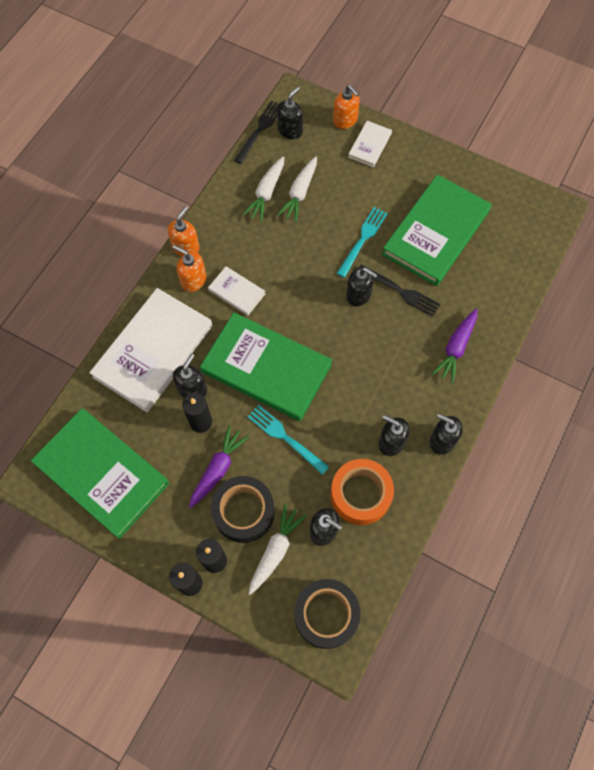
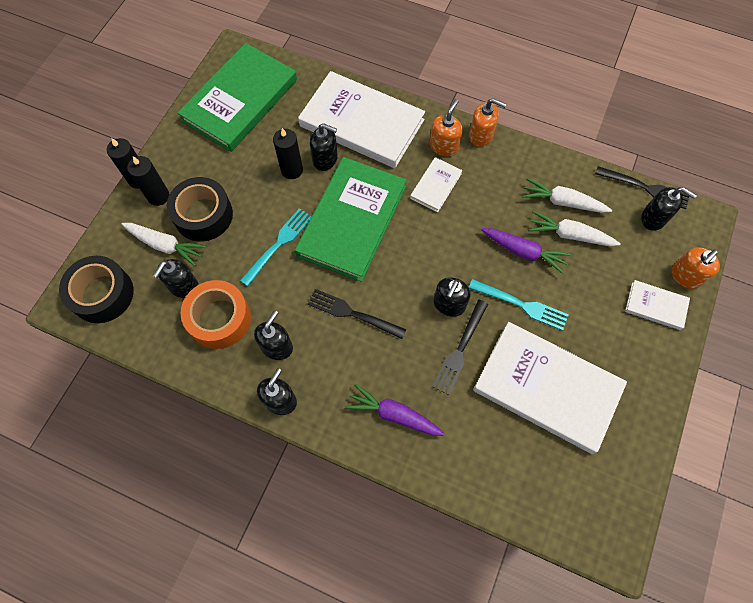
camera: 85 degrees right, 0 degrees up
(218, 468) = (246, 189): purple carrot -> purple carrot (524, 252)
(362, 374) = (353, 313): none -> black fork
(436, 233) = (546, 388): green book -> white book

